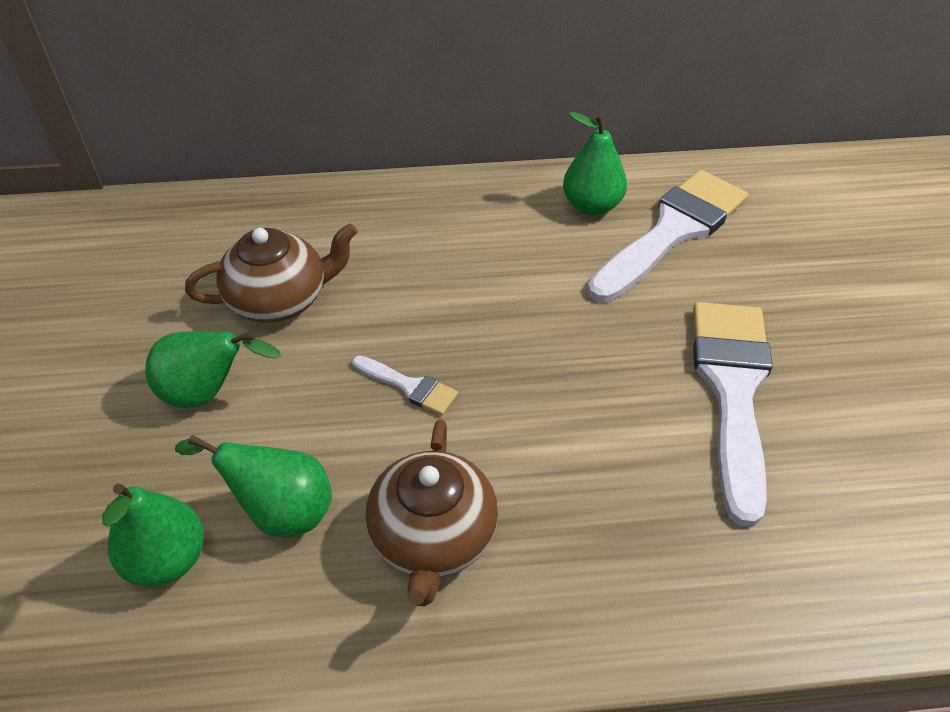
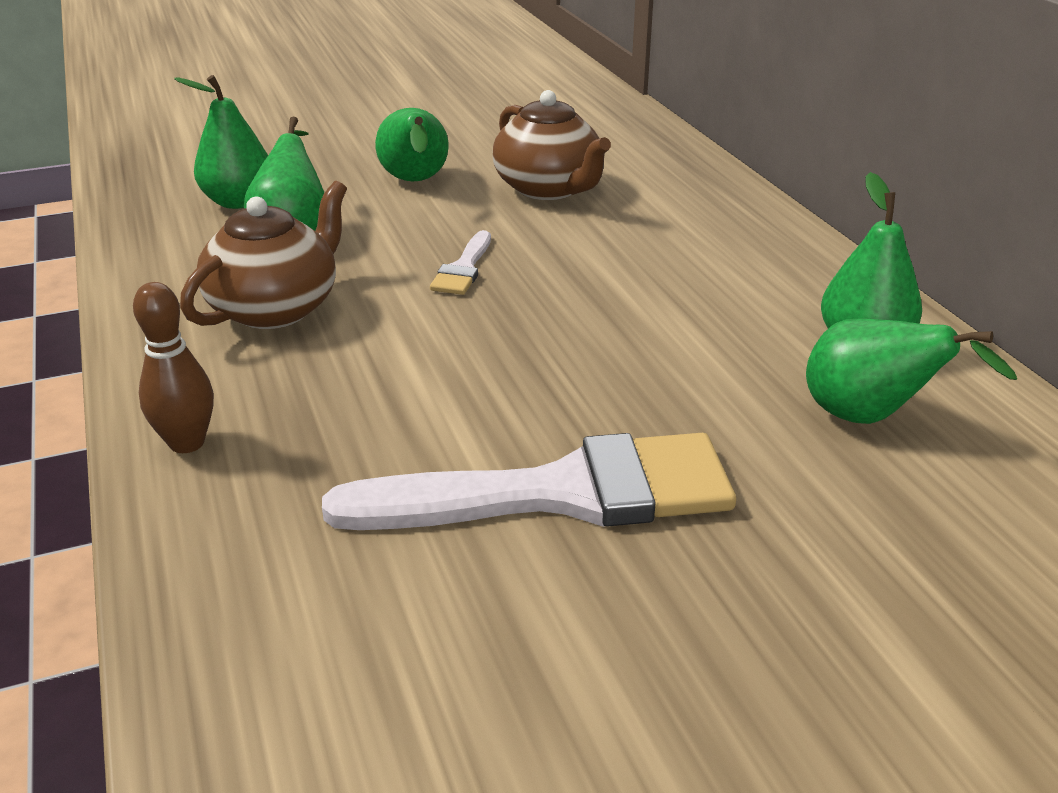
camera: 75 degrees right, 15 degrees down
(433, 537) = (276, 308): brown teapot -> brown teapot turned 135 degrees clockwise
(643, 618) = (187, 443): none -> brown bowling pin
(672, 231) = (870, 418): white brush -> green pear

